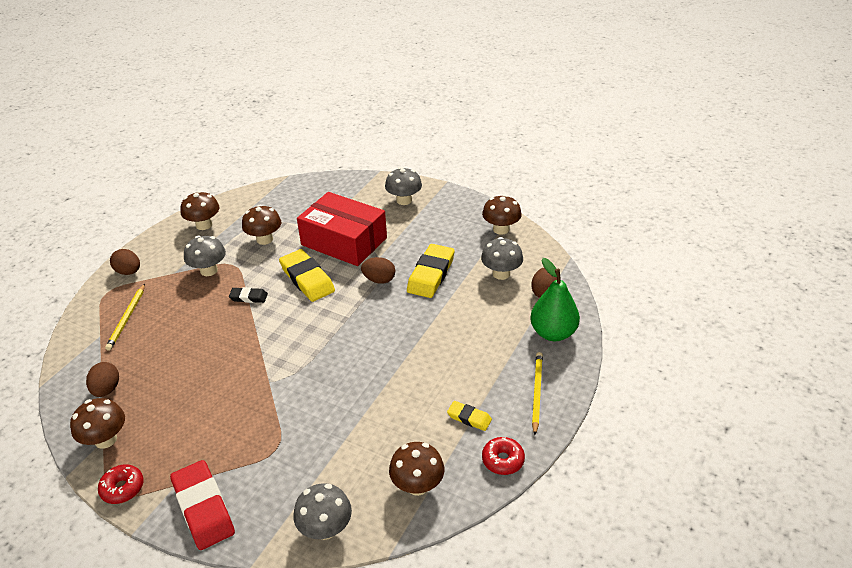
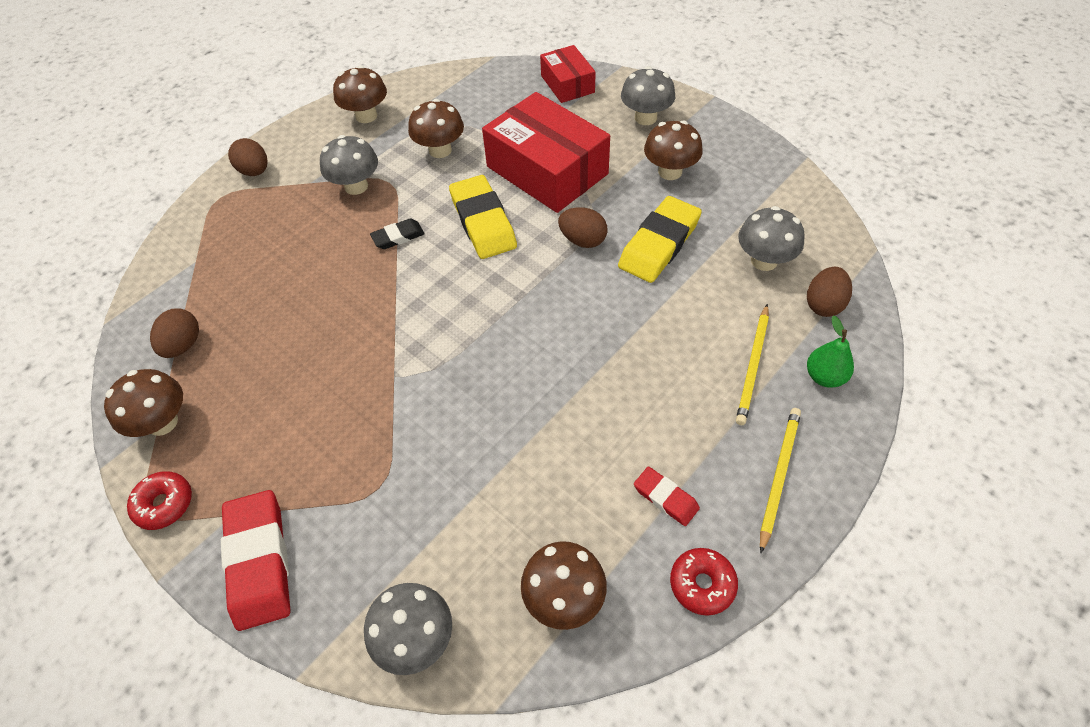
camera: 15 degrees right, 15 degrees up
(127, 318) = (235, 241): yellow pencil -> yellow pencil (753, 366)
(248, 297) = (398, 237): black eraser -> black eraser turned 45 degrees counterclockwise
(345, 186) = (567, 84): none -> red box
(469, 418) = (665, 498): yellow eraser -> red eraser
(501, 229) = (778, 186): brown mushroom -> brown mushroom (670, 172)
(553, 333) = (824, 377): green pear -> green pear, size x0.59

